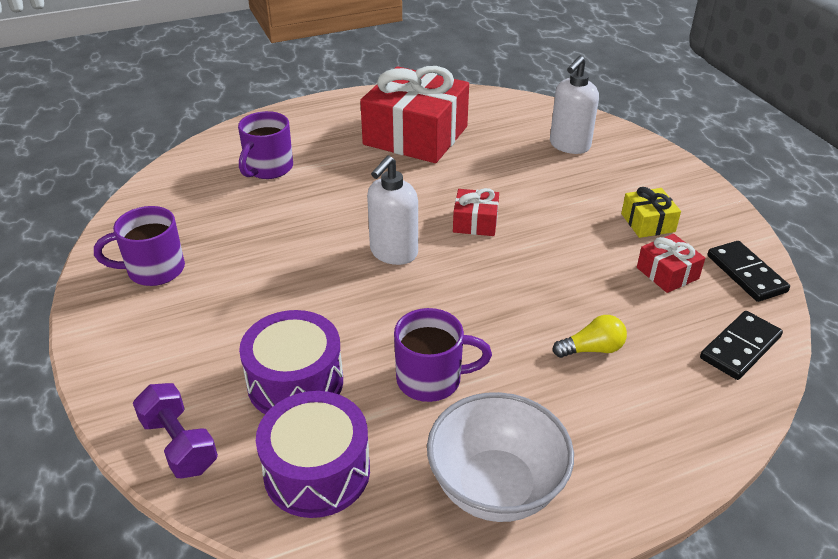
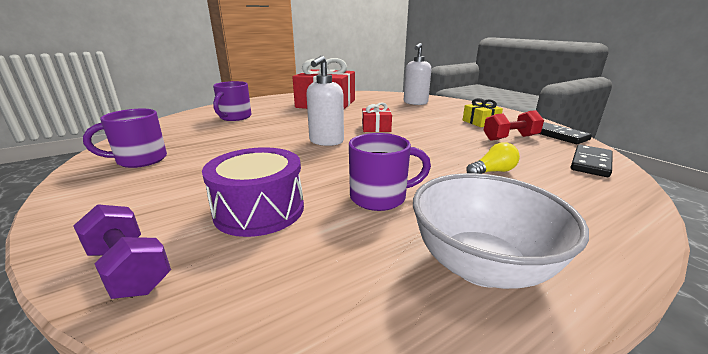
camera: 10 degrees left, 15 degrees down
(317, 471) = (288, 275): purple drum -> none
(667, 273) = (510, 138): red gift -> red dumbbell

